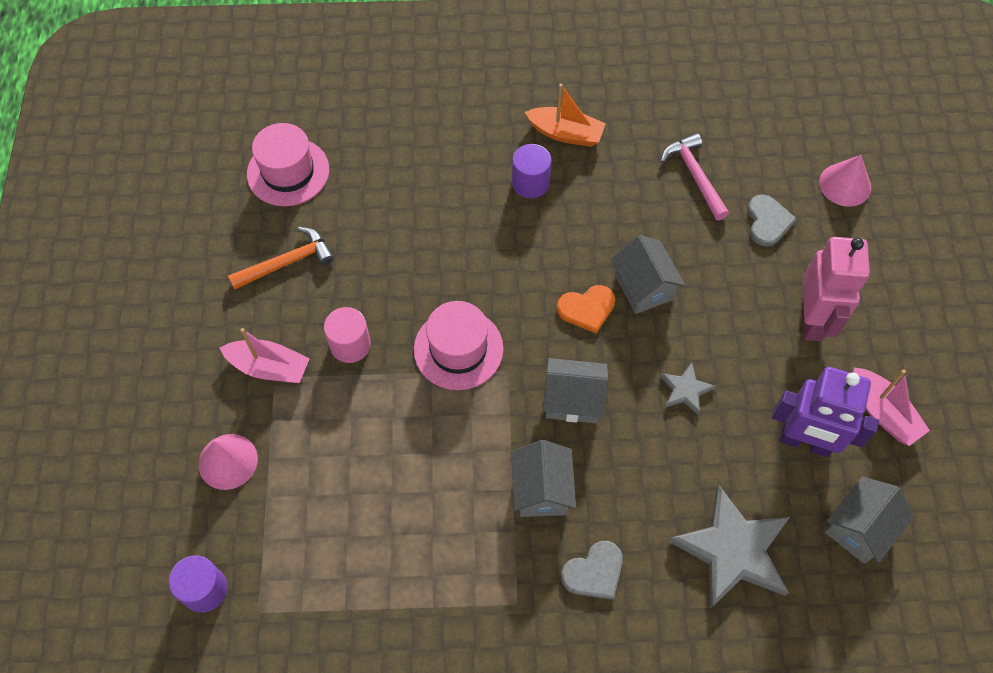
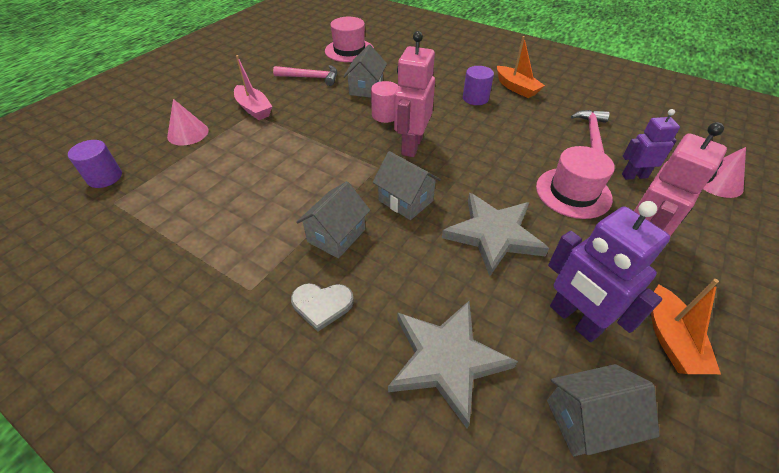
camera: 35 degrees right, 15 degrees down
(287, 262) = (311, 77): orange hammer -> pink hammer
(350, 345) = (303, 118): pink cylinder -> pink cylinder (385, 115)
(458, 349) = (359, 145): pink hat -> pink hat (573, 192)
(517, 314) = (411, 146): none -> pink robot
(587, 309) = (459, 162): orange heart -> none
(643, 287) = (508, 169): grey house -> grey house (366, 88)
(685, 390) = (493, 235): grey star -> grey star, size x2.04
(767, 222) = (634, 176): grey heart -> purple robot
(882, 412) = (671, 339): pink boat -> orange boat

